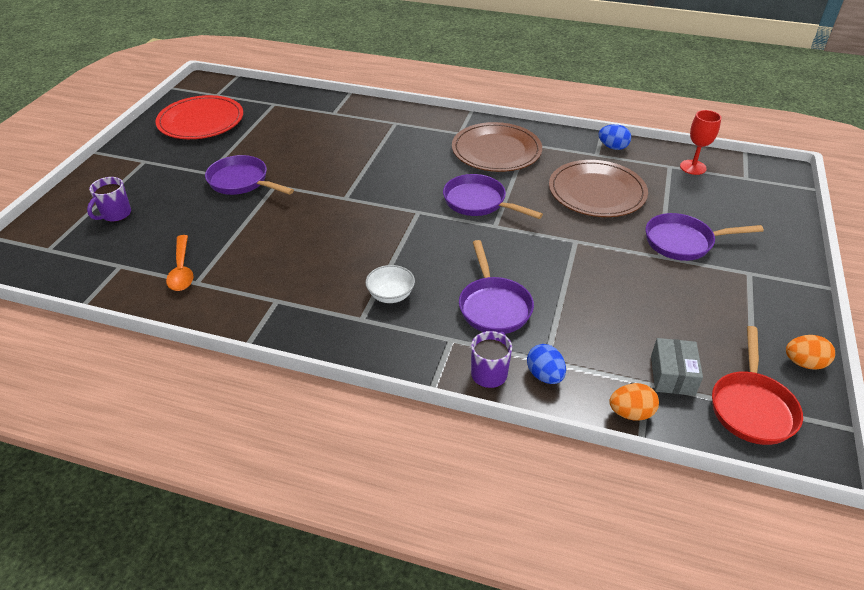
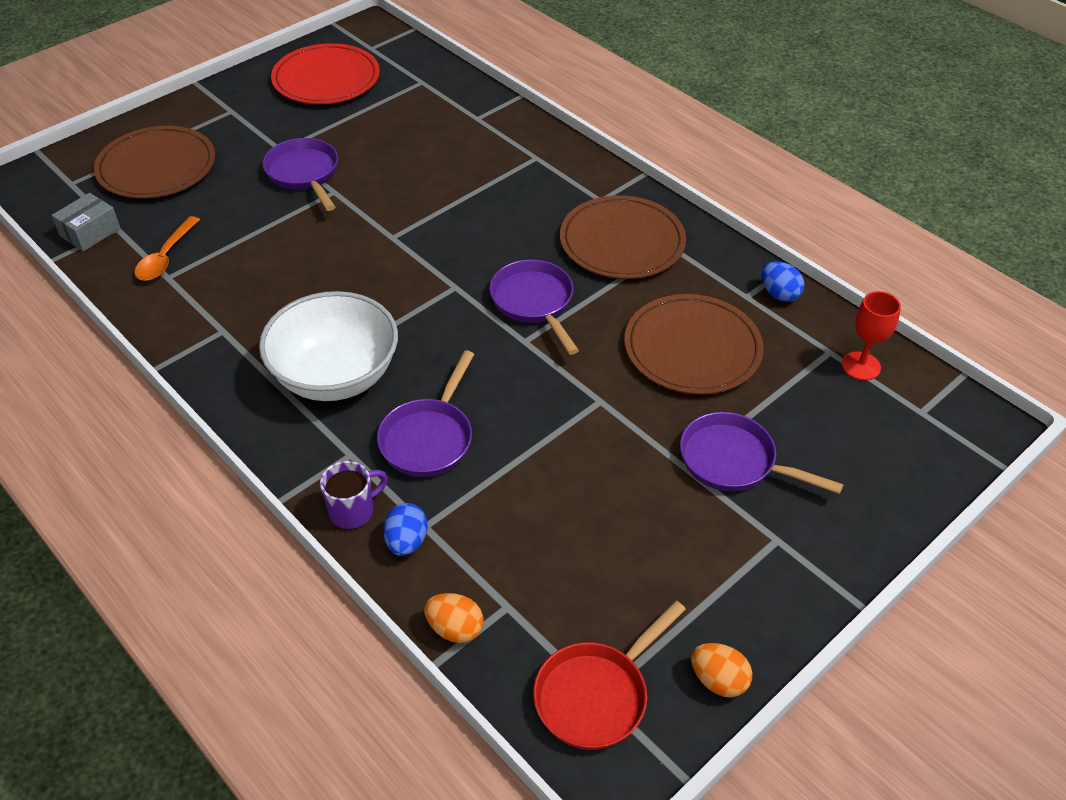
camera: 30 degrees right, 5 degrees up
(115, 214) = (156, 167): purple mug -> brown plate
(391, 295) = (335, 376): white bowl -> white bowl, size x2.23
(672, 375) = (544, 613): grey box -> grey box (90, 232)

